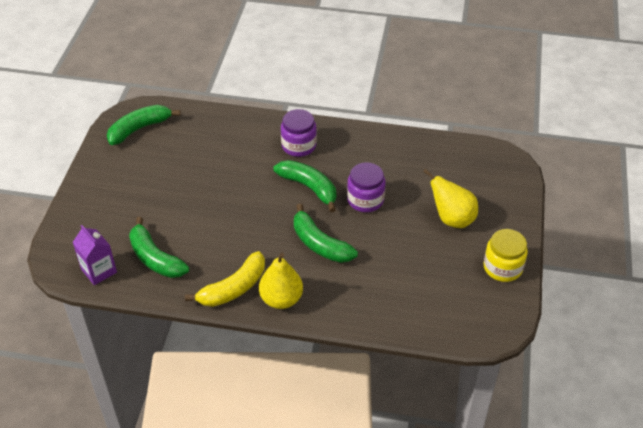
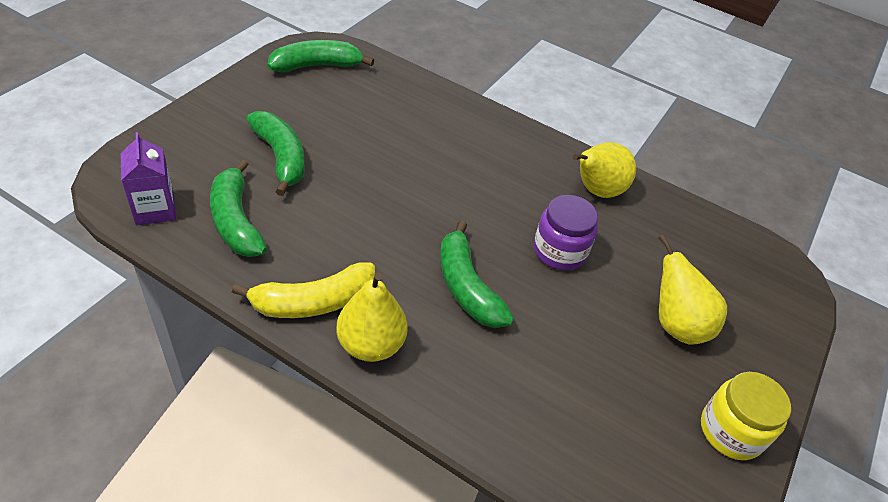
camera: 15 degrees right, 0 degrees up
(299, 145) = (502, 151): purple jar -> none
(309, 187) = (490, 207): green banana -> green banana (281, 158)
(371, 150) = (596, 191): none -> yellow pear

